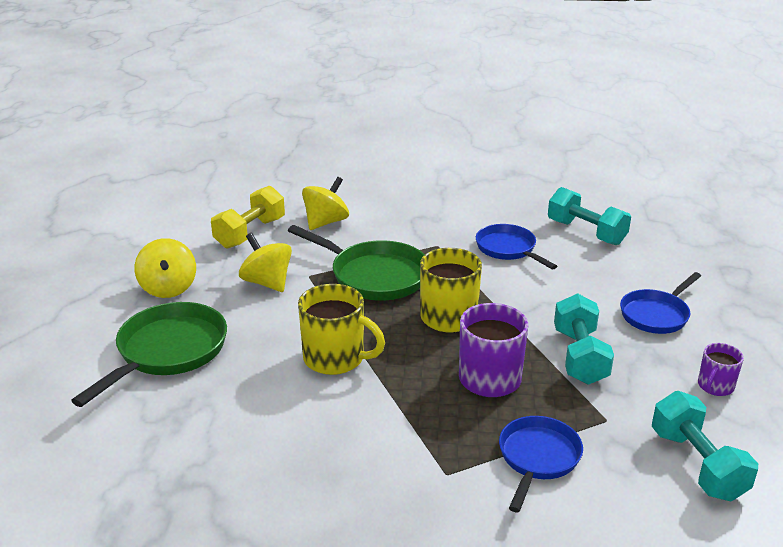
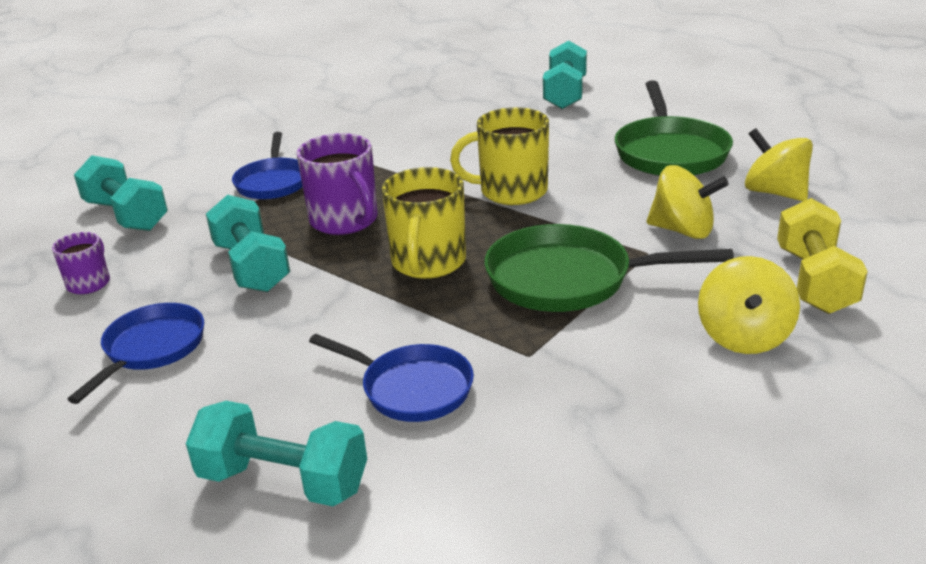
camera: 155 degrees right, 0 degrees up
(123, 488) = (565, 94): none -> turquoise dumbbell

